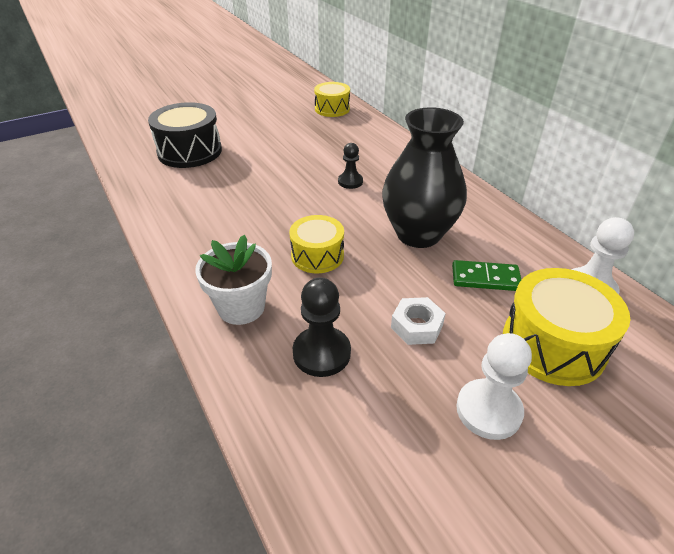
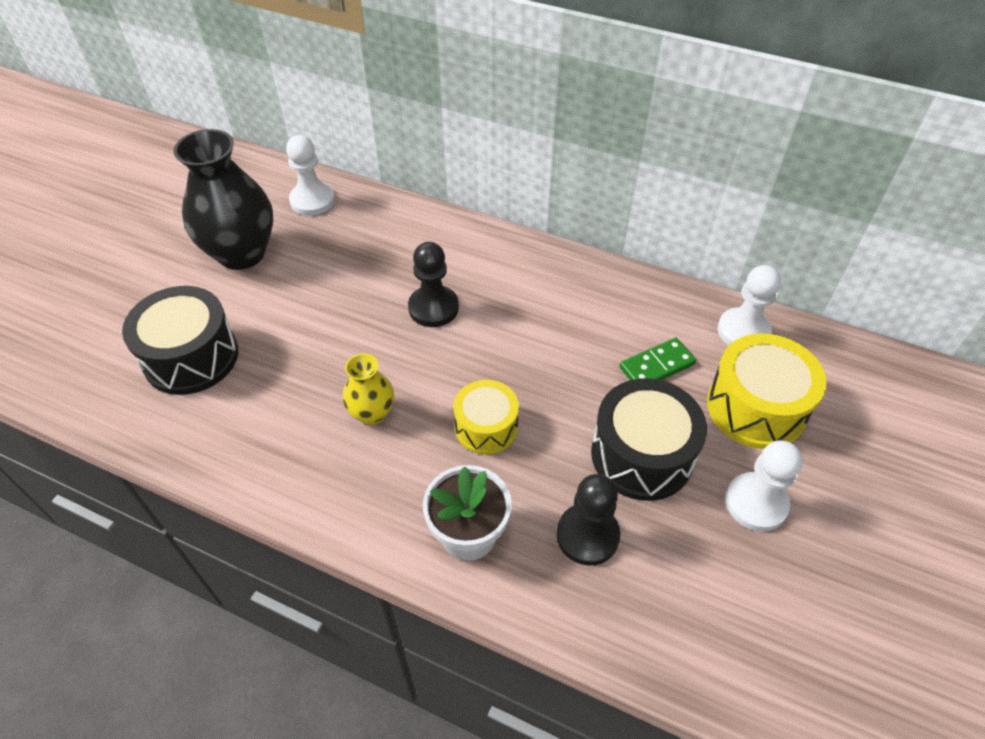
camera: 35 degrees left, 10 degrees up
(254, 216) = (372, 413): none -> yellow vase
(332, 109) = (312, 200): yellow drum -> white pawn
(350, 181) = (433, 308): black pawn -> black pawn, size x1.57
(416, 326) = (642, 455): white nut -> black drum
(418, 234) = (559, 344): black vase -> black vase (242, 253)

